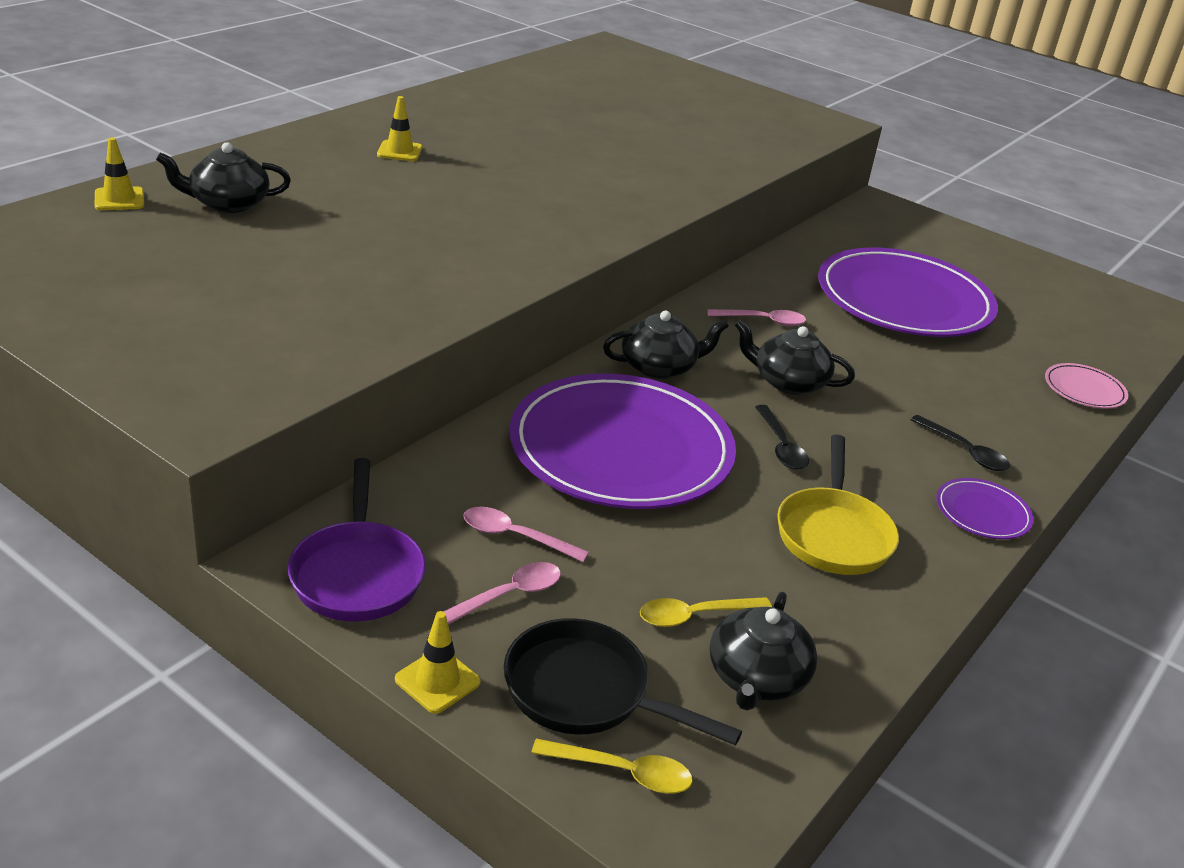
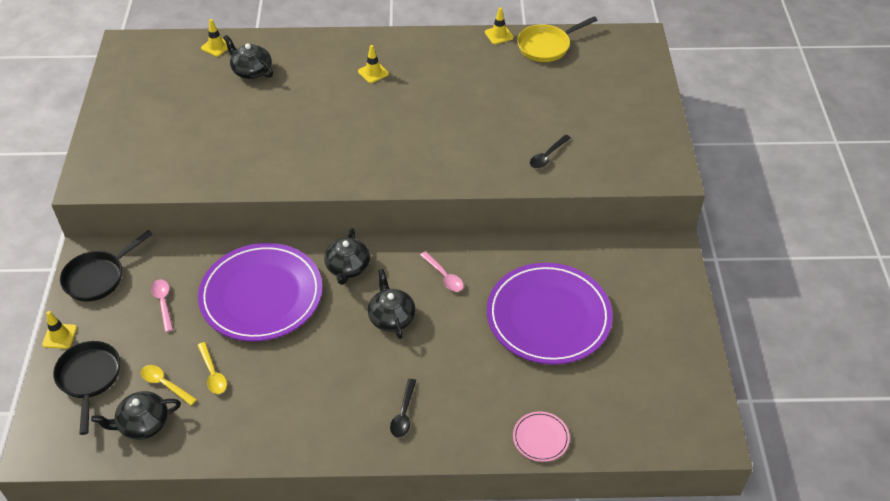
camera: 55 degrees right, 15 degrees up
(358, 573) = (98, 277): purple pan -> black pan
(474, 80) = (499, 35): none -> yellow traffic cone
(508, 595) = (124, 324): pink spoon -> none
(622, 772) = (55, 413): yellow spoon -> yellow spoon (213, 373)
(659, 367) = (348, 267): black teapot -> black teapot turned 60 degrees clockwise
(781, 446) = (326, 345): black spoon -> black spoon (547, 156)
(833, 534) = (271, 399): yellow pan -> yellow pan (546, 46)
(982, 513) = (350, 445): purple plate -> none

